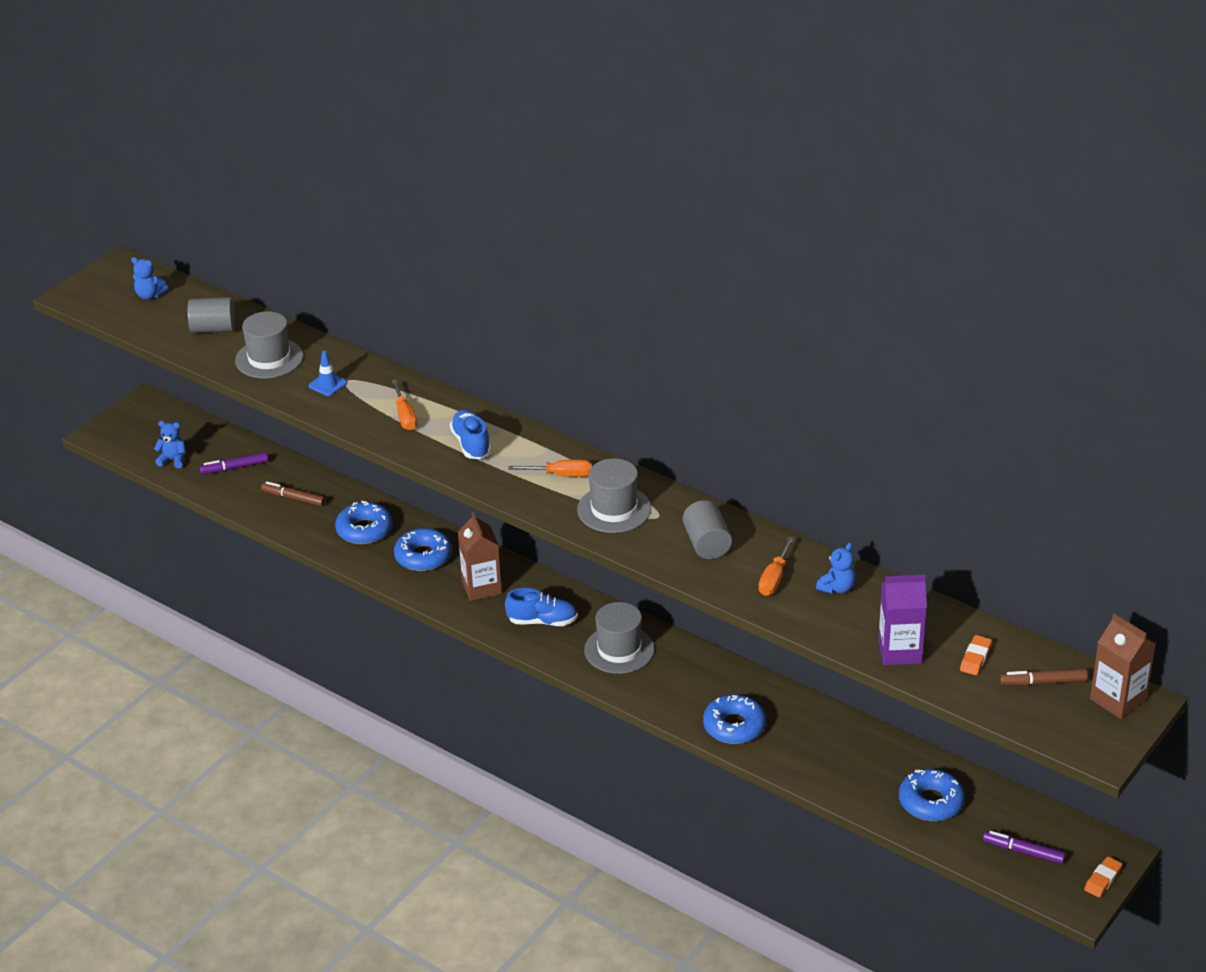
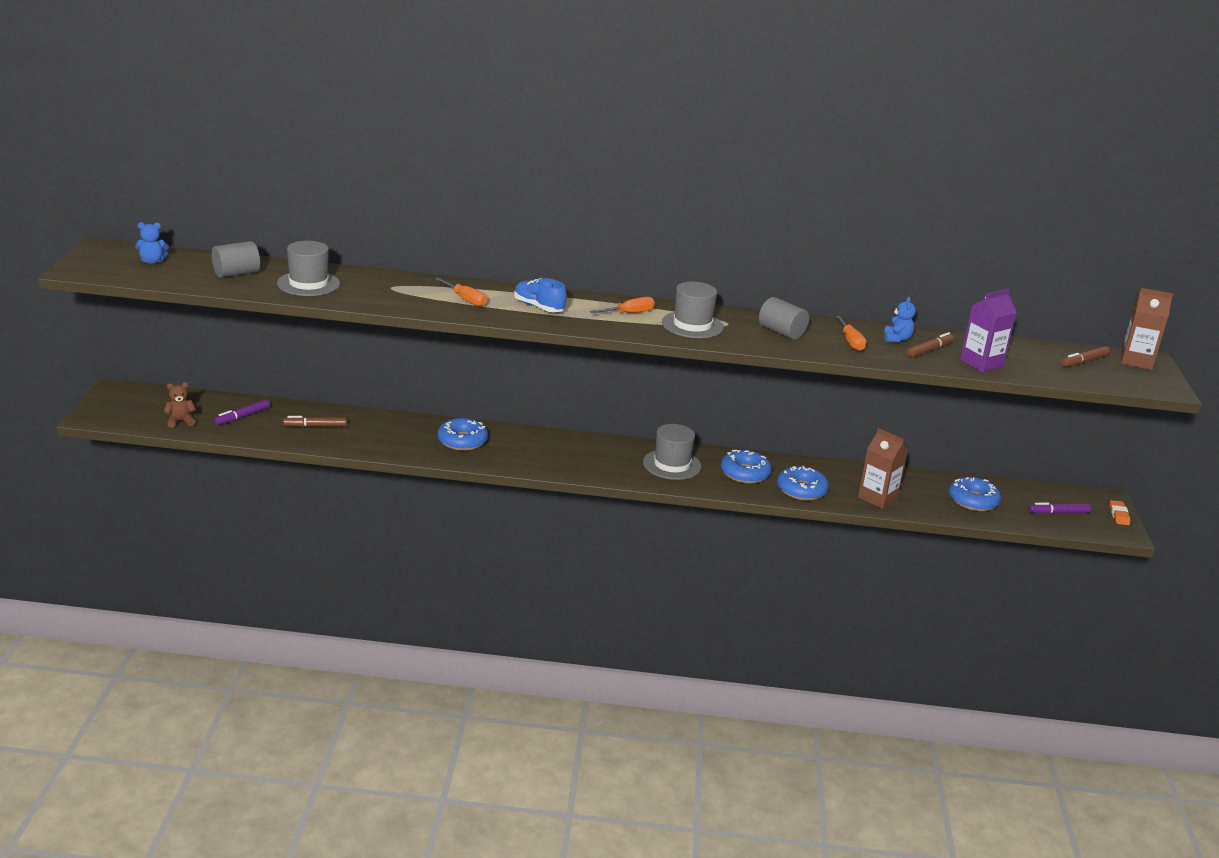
camera: 35 degrees left, 10 degrees down
(173, 460) = (180, 421): blue teddy bear -> brown teddy bear
(328, 384) = (378, 291): blue traffic cone -> none
(364, 530) = (396, 434): blue donut -> blue donut (745, 473)
(481, 587) = (528, 450): brown carton -> brown carton (877, 498)
(542, 621) = (597, 460): blue shoe -> none
(858, 614) = (929, 350): none -> brown marker
(975, 658) = (1029, 357): orange eraser -> none

